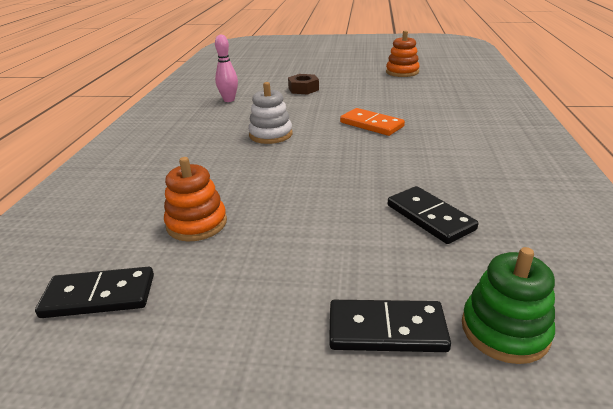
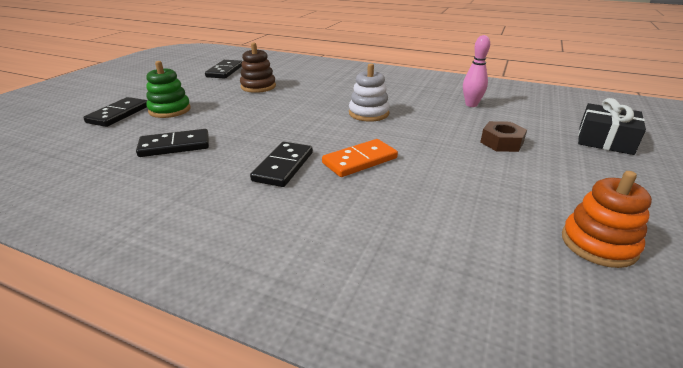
camera: 105 degrees right, 0 degrees up
(197, 223) = (258, 86): orange stacking toy -> brown stacking toy
(280, 68) = (605, 140): none -> black gift
(409, 149) = (283, 166): none -> black domino
(504, 330) = (69, 138): green stacking toy -> green stacking toy (170, 110)

